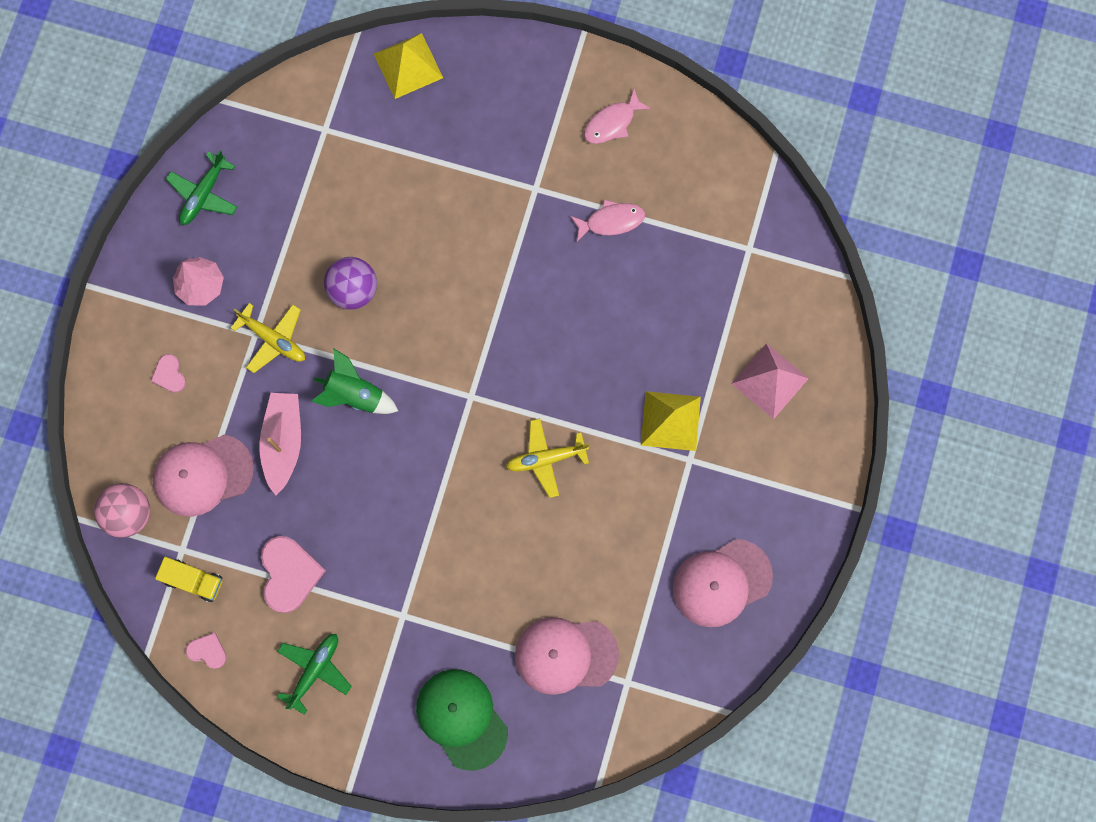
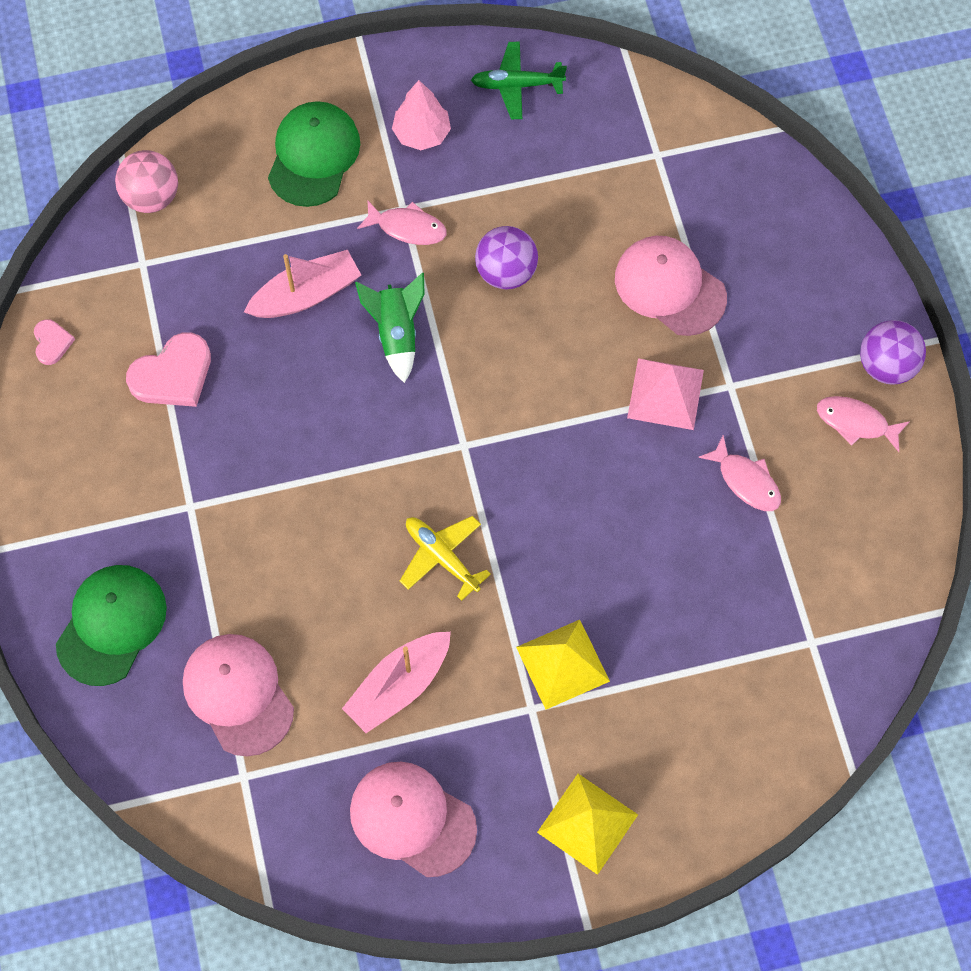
camera: 60 degrees right, 10 degrees down
(169, 375) = (313, 156): pink heart -> green cap
(194, 581) = (116, 291): yellow truck -> none
(203, 475) = (229, 240): pink cap -> pink cap (669, 287)
(273, 339) = (407, 228): yellow plane -> pink fish
(314, 670) = (86, 452): green plane -> none
(408, 65) = (778, 193): yellow pyramid -> yellow pyramid (587, 823)
(583, 76) = (886, 365): none -> purple ball
(623, 540) = (399, 686): none -> pink boat
(770, 381) = (675, 747): pink pyramid -> pink pyramid (665, 394)

